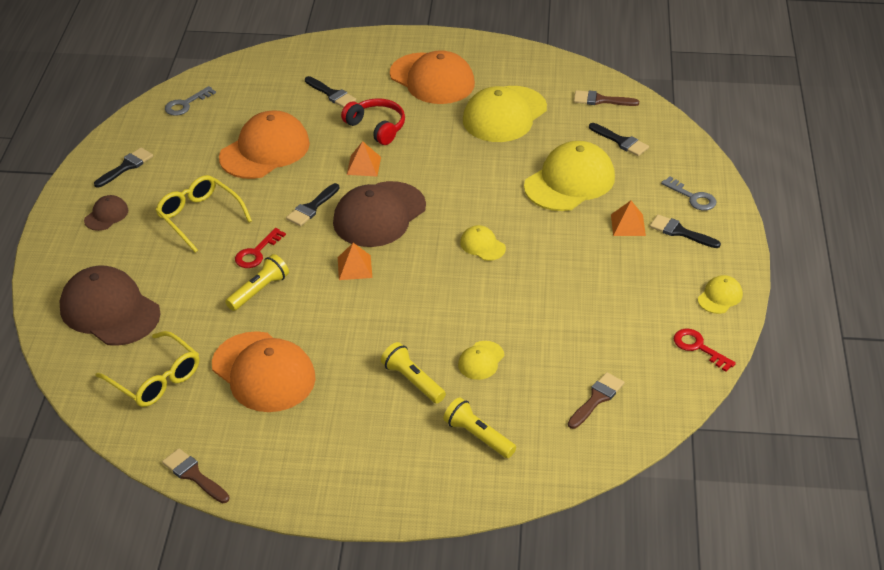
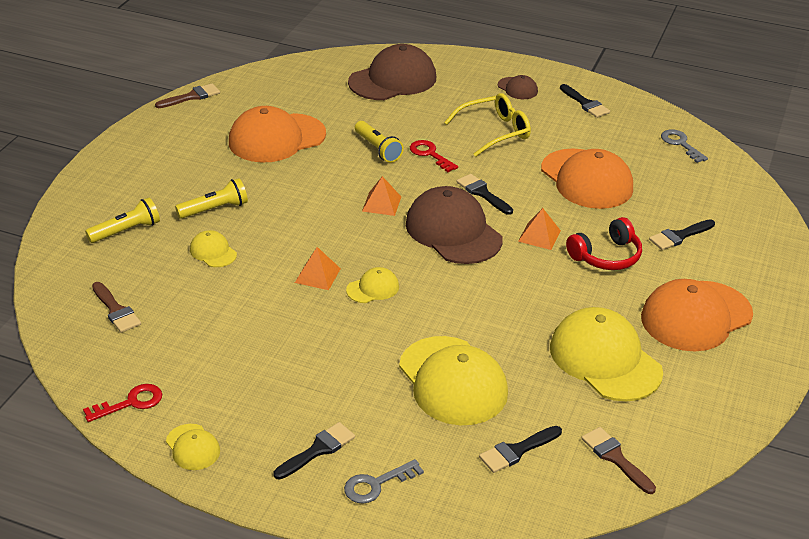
camera: 105 degrees right, 5 degrees down
(156, 379) = (301, 92): yellow glasses -> none
(601, 100) = (615, 458): brown brush -> brown brush turned 60 degrees counterclockwise
(628, 225) = (353, 408): orange pyramid -> orange pyramid (317, 275)

